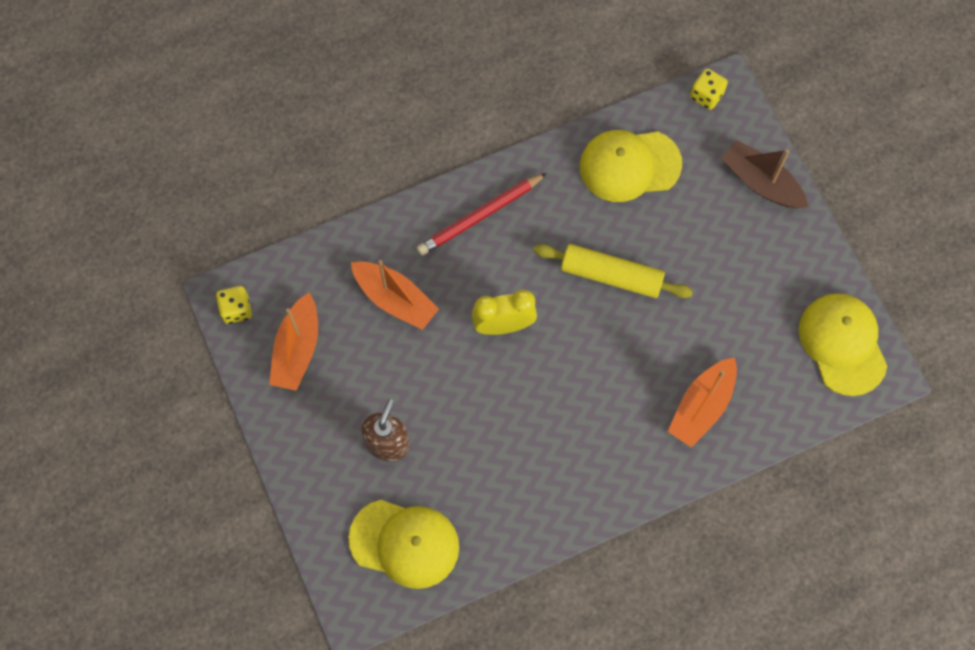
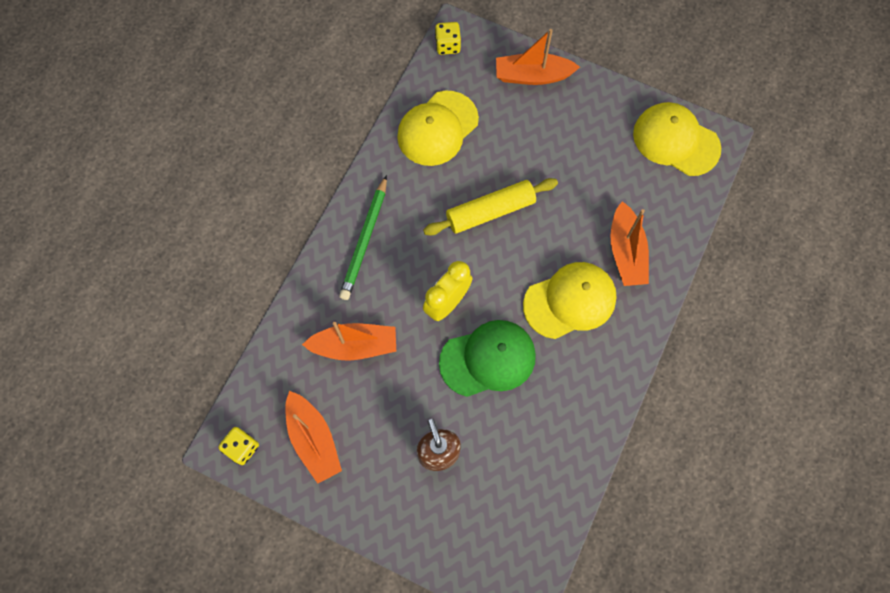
camera: 40 degrees left, 0 degrees up
(405, 543) = (513, 515): yellow cap -> yellow cap (570, 301)
(480, 216) = (365, 240): red pencil -> green pencil
(496, 400) = (488, 359): none -> green cap
(761, 182) = (532, 76): brown boat -> orange boat

